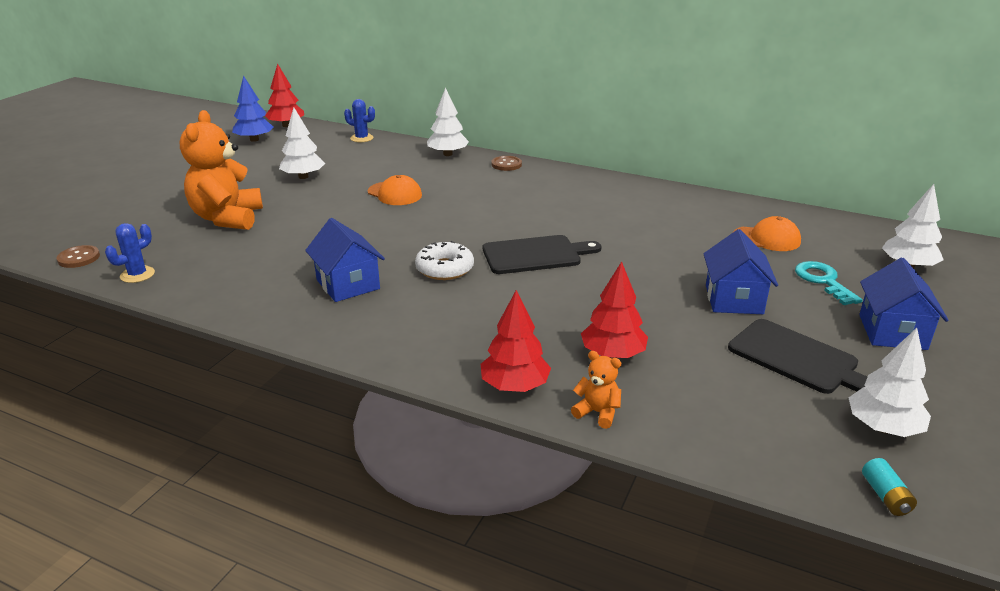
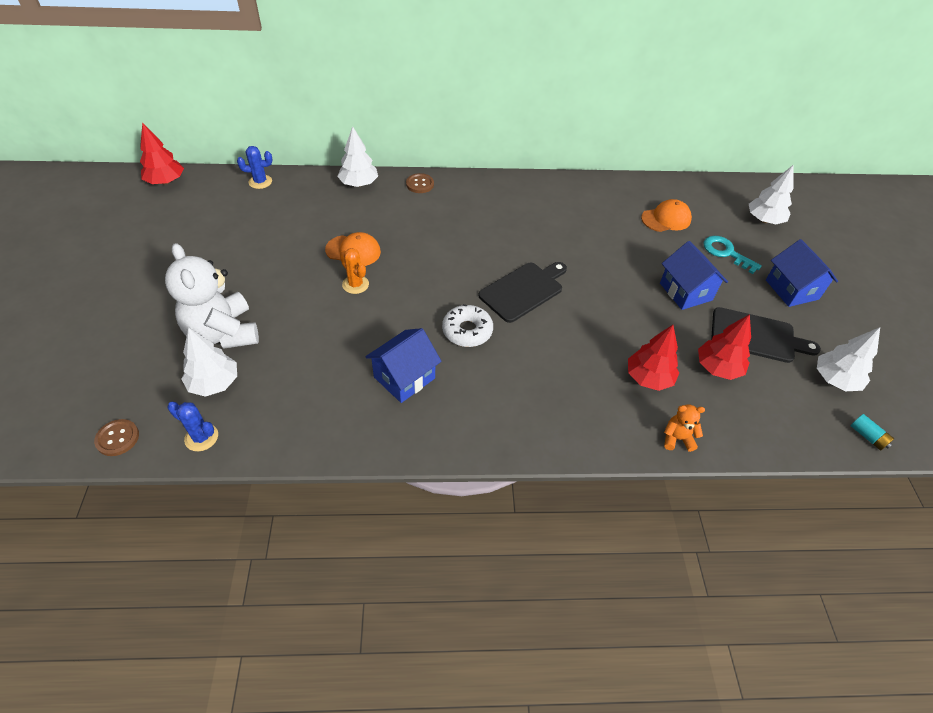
camera: 30 degrees left, 20 degrees up
(137, 275) = (201, 437): blue cactus -> blue cactus turned 75 degrees counterclockwise
(227, 218) = (223, 333): orange teddy bear -> white teddy bear
(254, 140) = (150, 212): blue tree -> none
(303, 177) = (248, 253): white tree -> white tree (214, 383)
(348, 284) = (404, 377): blue house -> blue house turned 75 degrees counterclockwise
(372, 214) = (355, 284): none -> orange cactus
(514, 386) = (609, 436): red tree -> red tree (718, 368)

